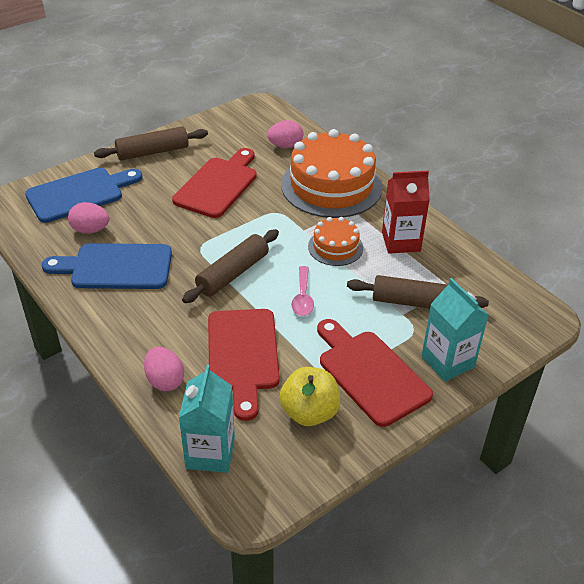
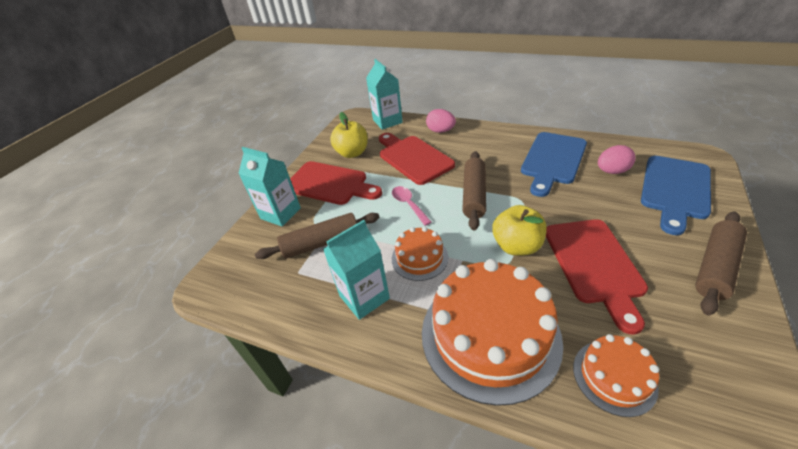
camera: 155 degrees right, 0 degrees up
(116, 267) = (552, 160): blue cutting board -> blue cutting board turned 150 degrees clockwise
(252, 219) = (516, 246): none -> yellow apple
(285, 146) = (614, 376): pink egg -> orange cake
(401, 242) = (364, 297): red carton -> turquoise carton

